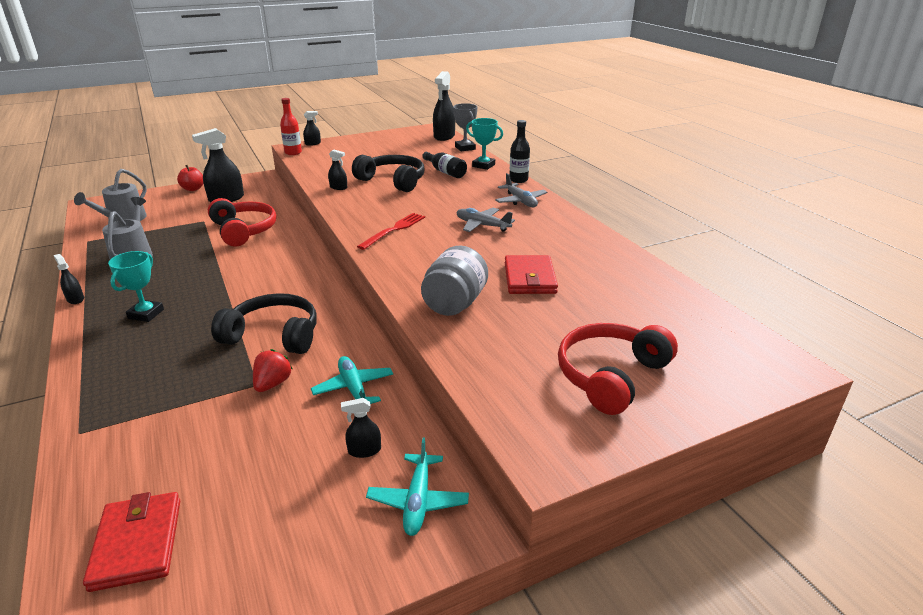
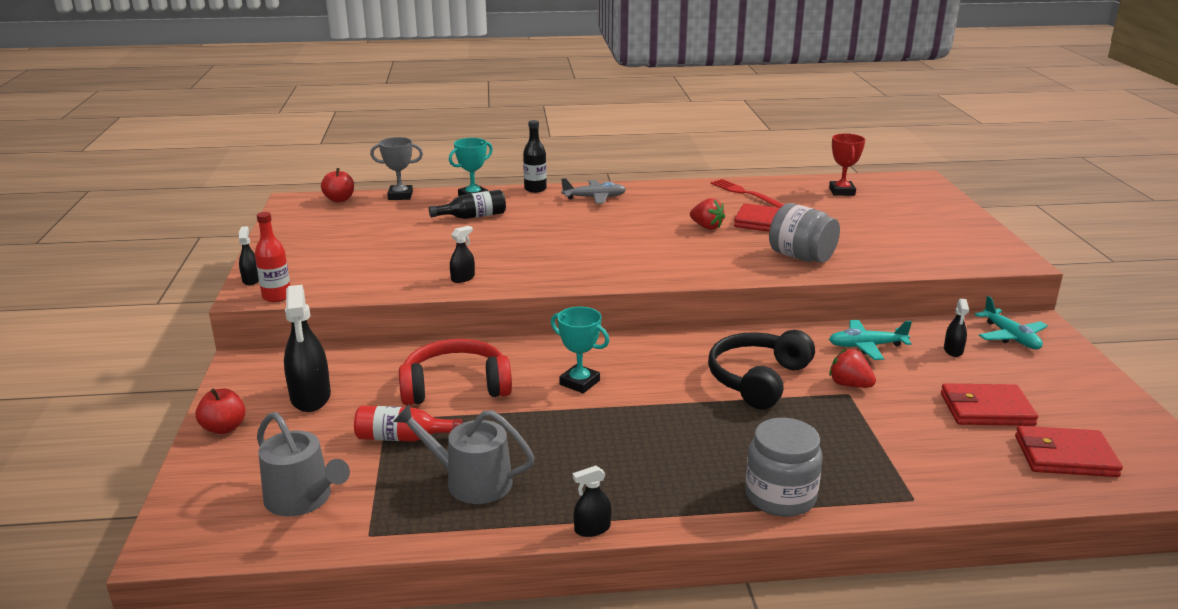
camera: 70 degrees left, 5 degrees down
(96, 364) = (780, 496): none -> grey jar
(146, 314) = (669, 464): turquoise trophy -> turquoise trophy (579, 382)
(182, 229) = (402, 438): none -> red bottle
(235, 478) = (986, 409): none -> red wallet
(393, 181) = (473, 246): black headphones -> none
(394, 230) = (623, 262): red fork -> red fork (745, 193)
(418, 501) = (1011, 337): turquoise plane -> turquoise plane turned 45 degrees clockwise
(444, 136) = (339, 199): black spray bottle -> red apple
(482, 225) = (642, 222): grey plane -> none
(495, 252) = (706, 227): none -> red strawberry
(610, 376) = (922, 225): red headphones -> none
(669, 312) = (842, 191): none -> red trophy

